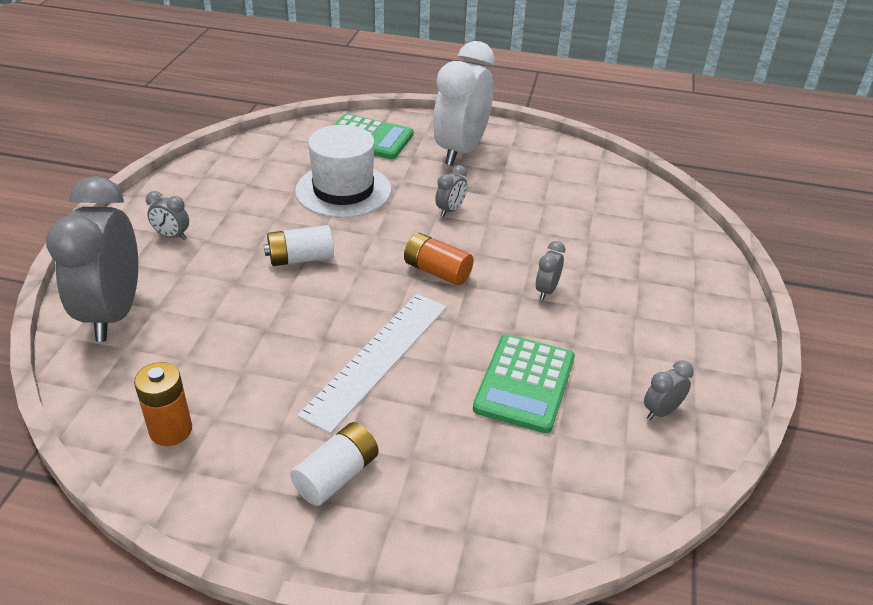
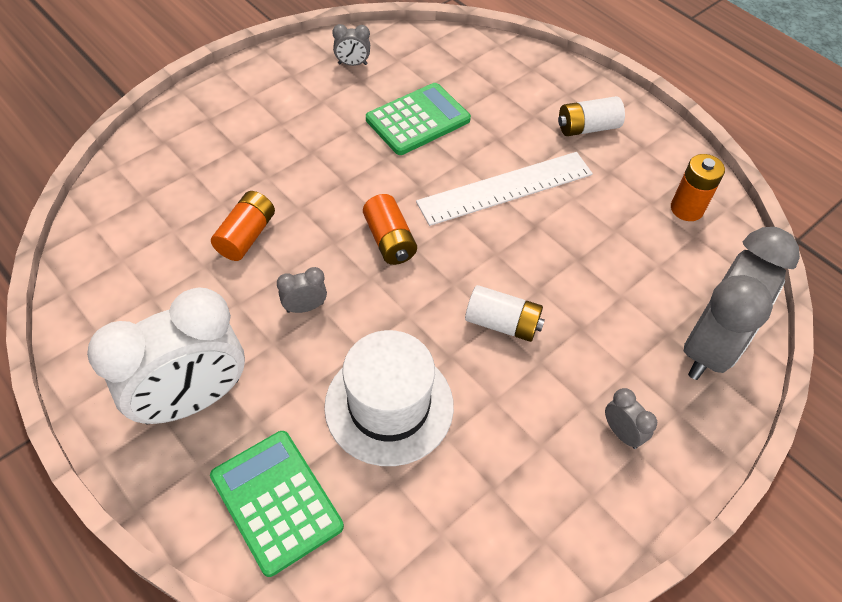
camera: 145 degrees left, 15 degrees up
(542, 228) = (246, 236): none -> orange battery
(546, 290) = (320, 175): grey clock -> none

